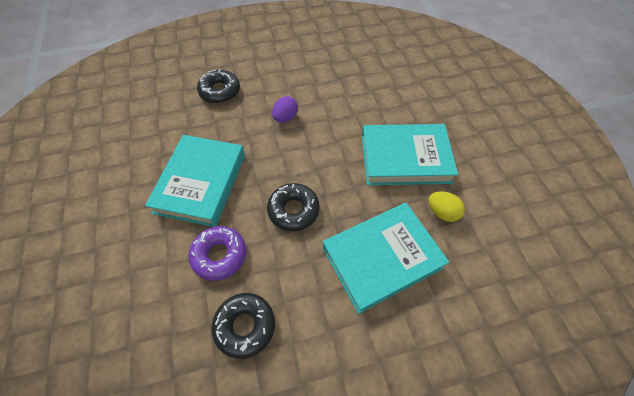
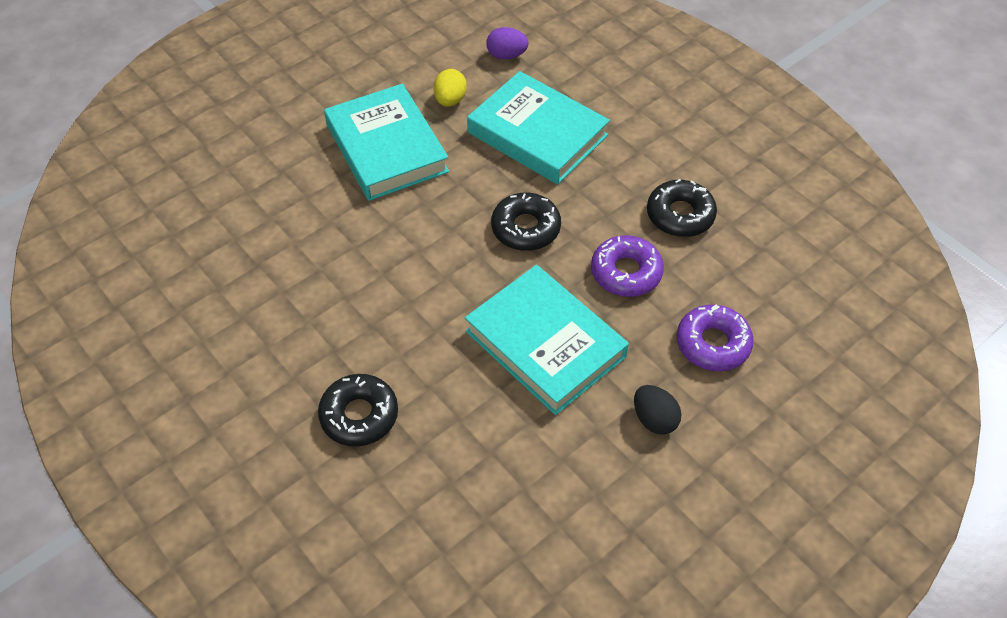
camera: 115 degrees left, 5 degrees down
(111, 216) = (654, 419): none -> black egg
(128, 281) = (713, 344): none -> purple donut
(201, 183) = (545, 344): turquoise book -> turquoise book turned 60 degrees clockwise
(285, 118) = (376, 298): purple egg -> purple egg (506, 55)

